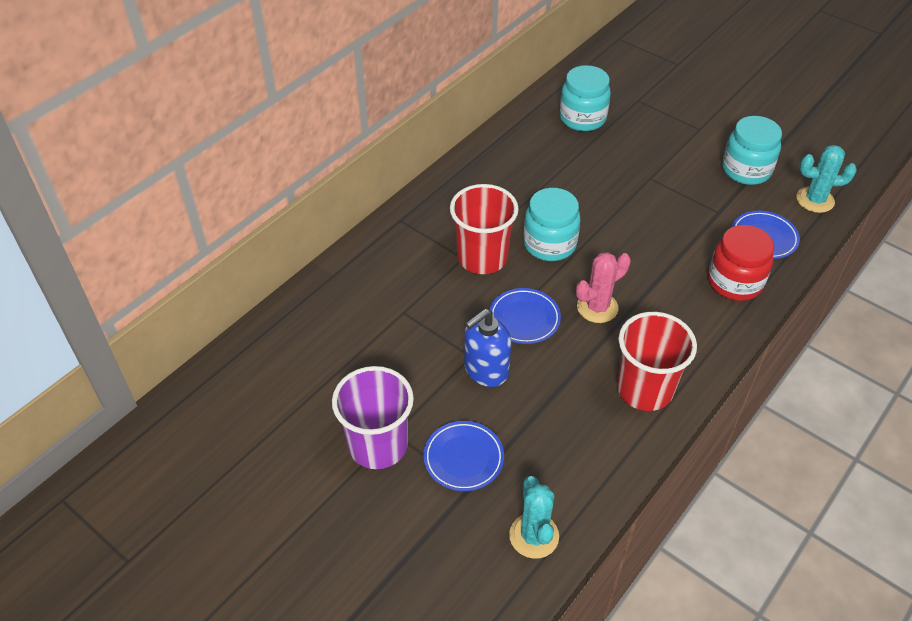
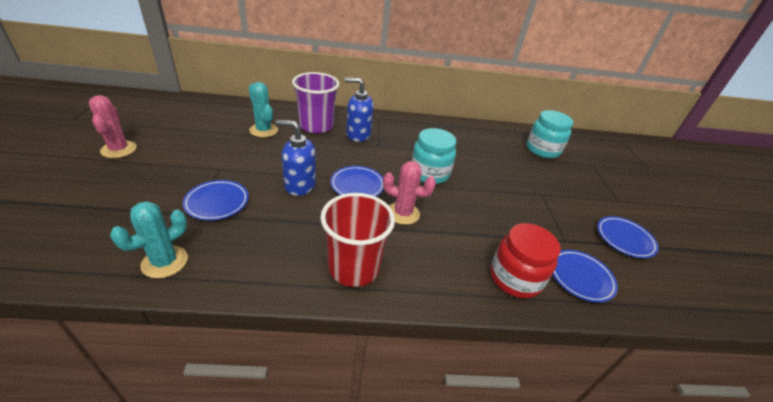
camera: 45 degrees right, 10 degrees down
(265, 524) = (119, 149): none -> pink cactus
(378, 445) = (204, 166): purple cup -> purple cup (316, 126)
(423, 262) = (358, 134): none -> blue soap dispenser
(482, 257) = (386, 152): red cup -> none
(746, 170) = (624, 239): turquoise jar -> blue plate
(815, 200) = (665, 295): turquoise cactus -> turquoise cactus (263, 130)

